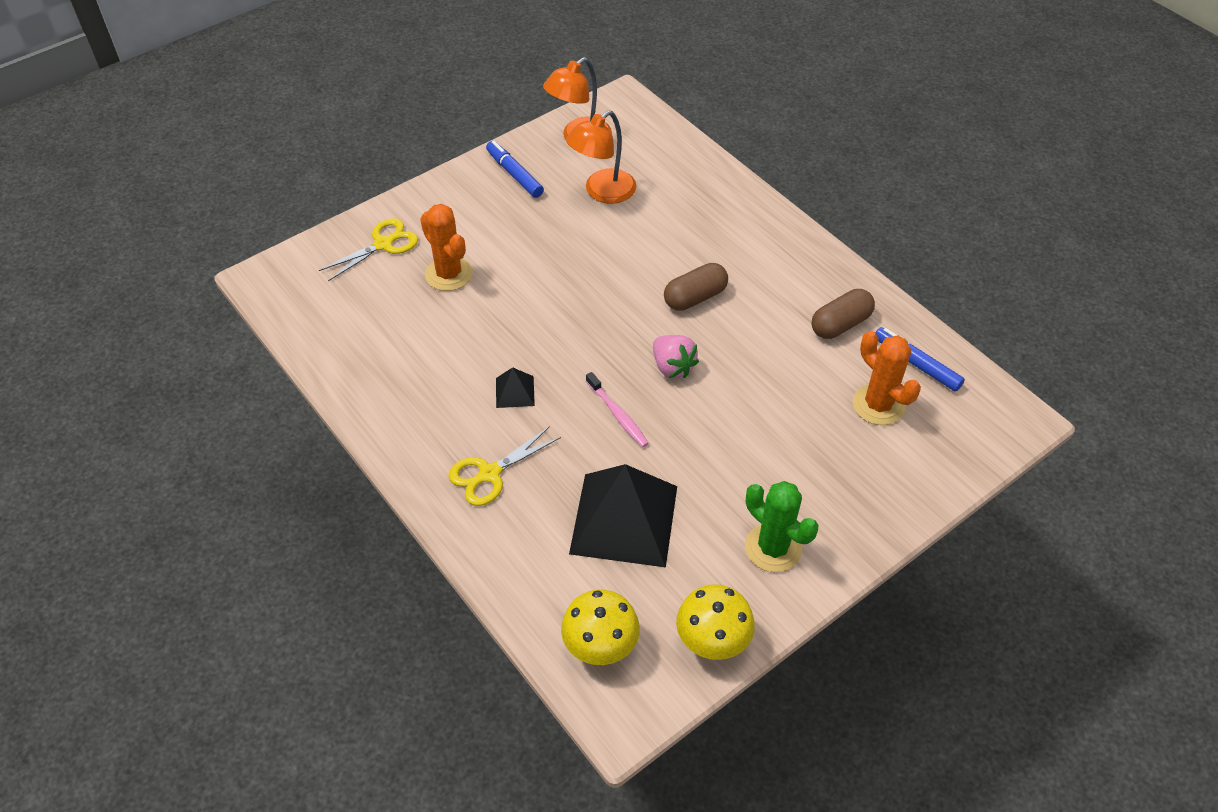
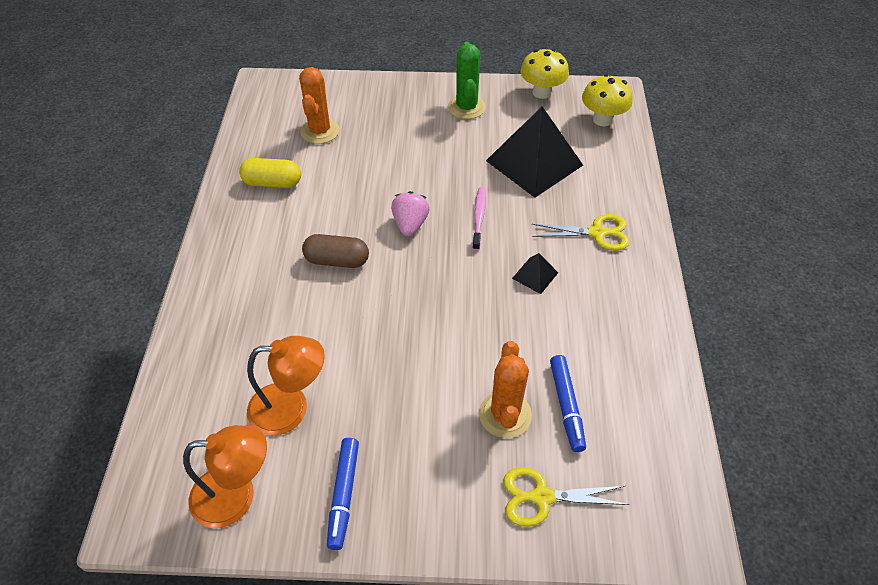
camera: 140 degrees left, 0 degrees up
(840, 324) = (272, 183): brown capsule -> yellow capsule
(916, 364) = (266, 136): blue marker -> blue marker (566, 406)

